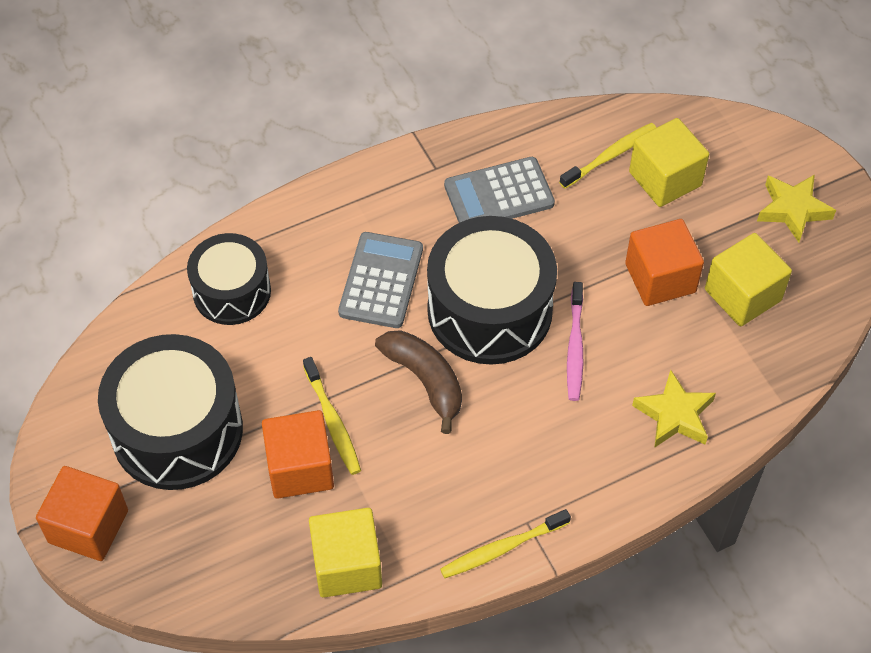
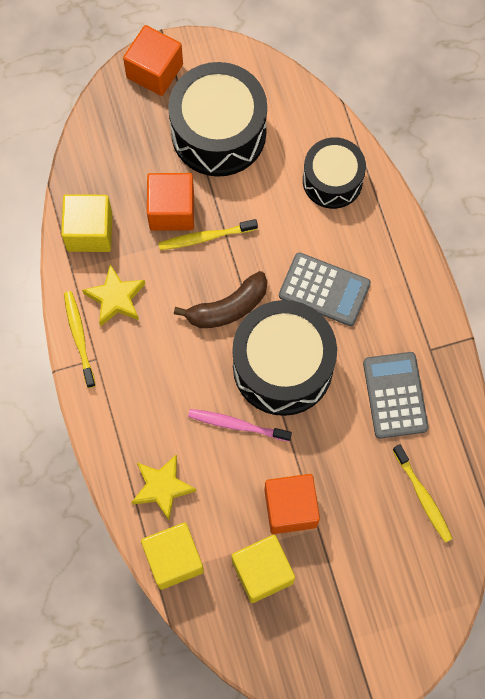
camera: 100 degrees right, 15 degrees up
(665, 179) = (391, 537): yellow cube -> yellow cube (174, 559)
(793, 210) = (341, 640): yellow star -> yellow star (115, 298)

